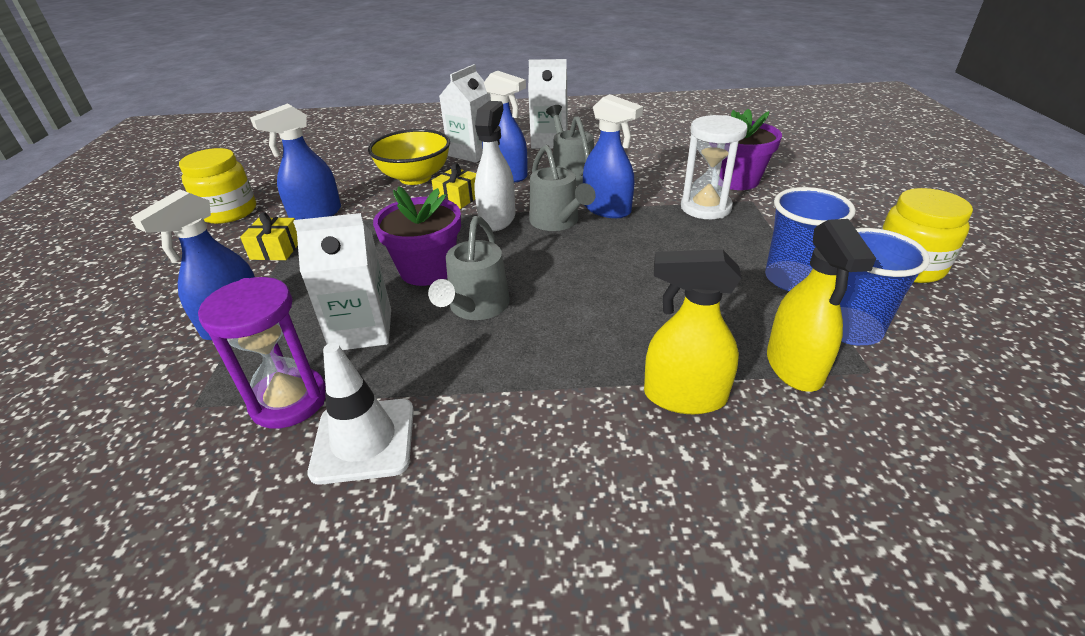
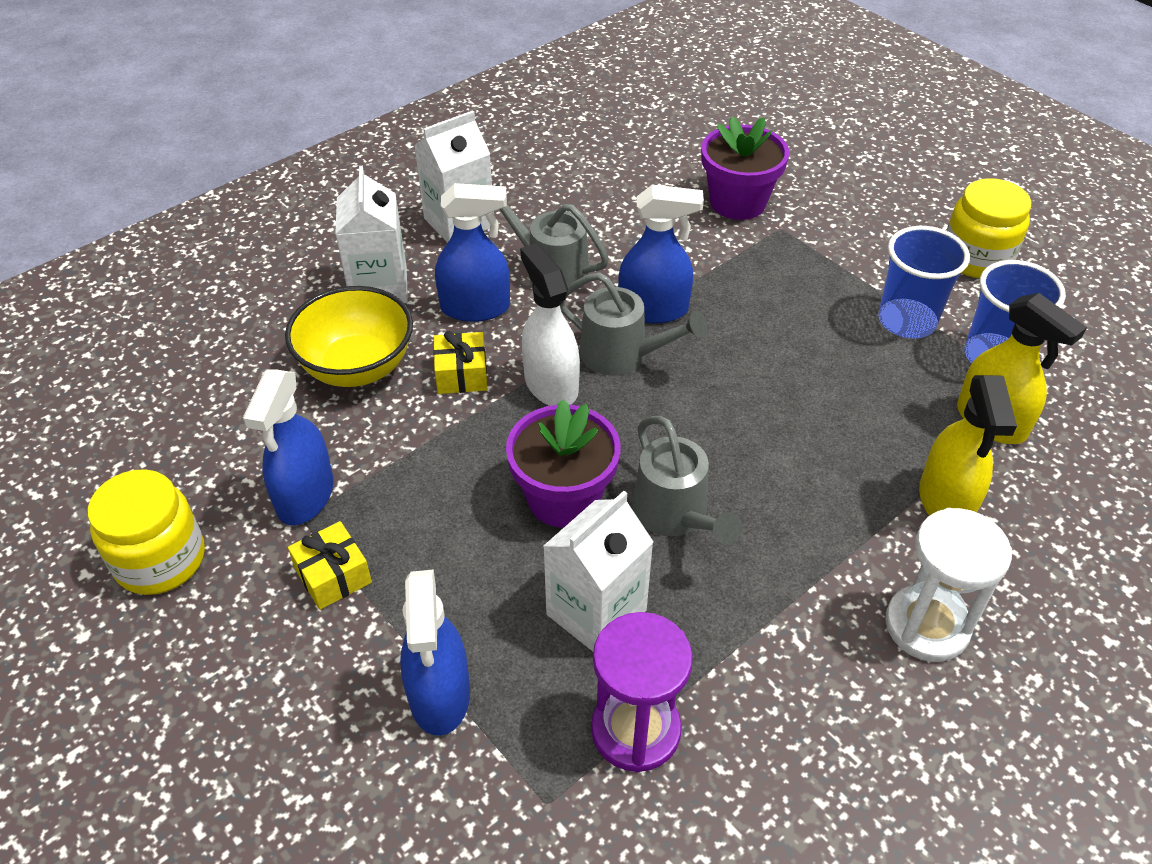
camera: 40 degrees left, 10 degrees up
(364, 440) = (756, 714): white traffic cone -> none
(684, 396) = (945, 501): yellow spray bottle -> yellow spray bottle turned 60 degrees counterclockwise
(705, 207) = (748, 260): white hourglass -> white hourglass (926, 626)

